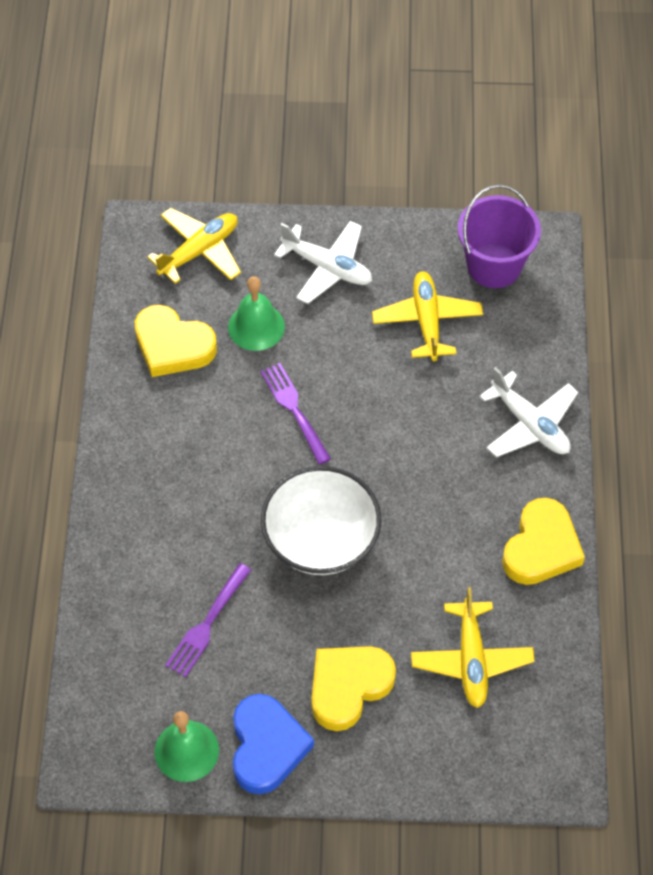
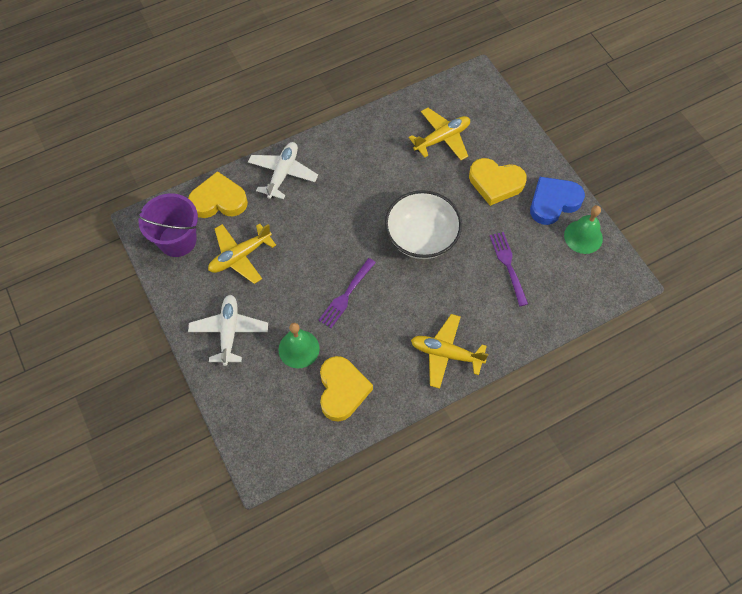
camera: 120 degrees left, 5 degrees up
(199, 251) = (258, 417): yellow plane -> yellow plane (446, 354)
(207, 623) = (508, 266): purple fork -> purple fork turned 105 degrees counterclockwise
(541, 547) = (357, 136): yellow heart -> yellow heart (219, 200)

